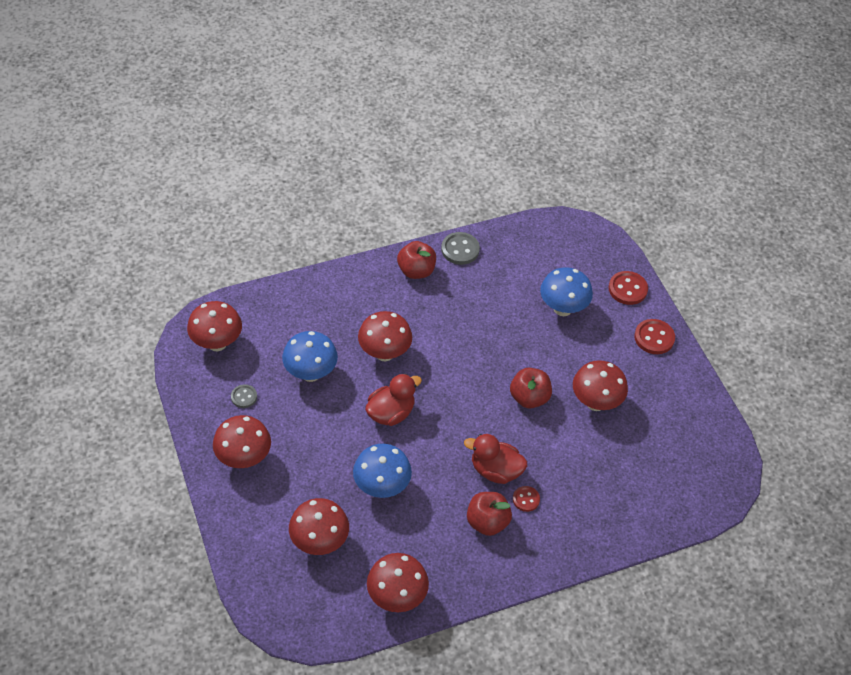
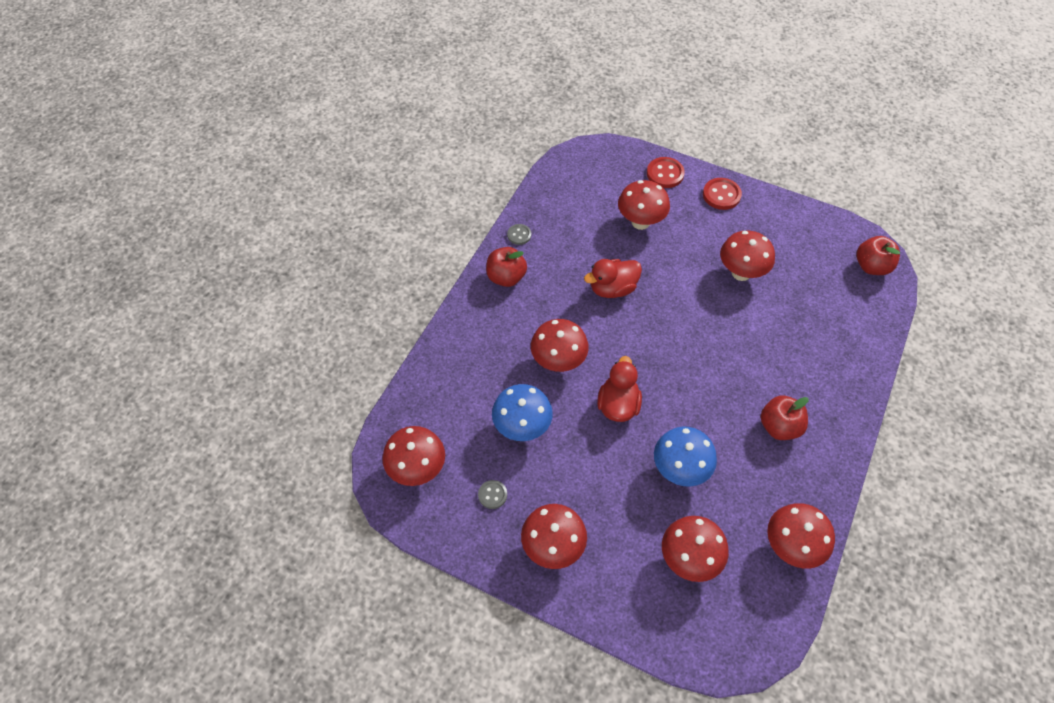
camera: 40 degrees left, 5 degrees up
(460, 249) = (519, 235): grey button -> grey button, size x0.62
(495, 470) = (738, 382): red duck -> red duck (612, 288)
(526, 499) = (782, 385): red button -> none
(529, 398) = (696, 307): red apple -> red apple (871, 266)
(562, 308) = (640, 222): blue mushroom -> red mushroom

